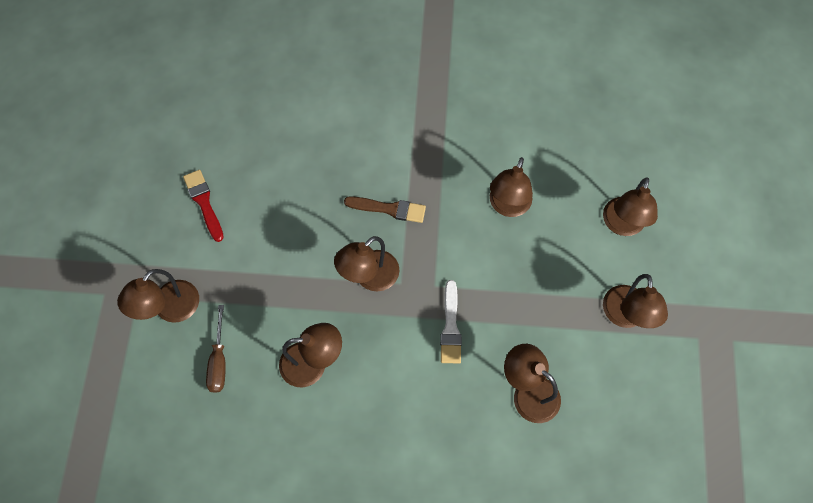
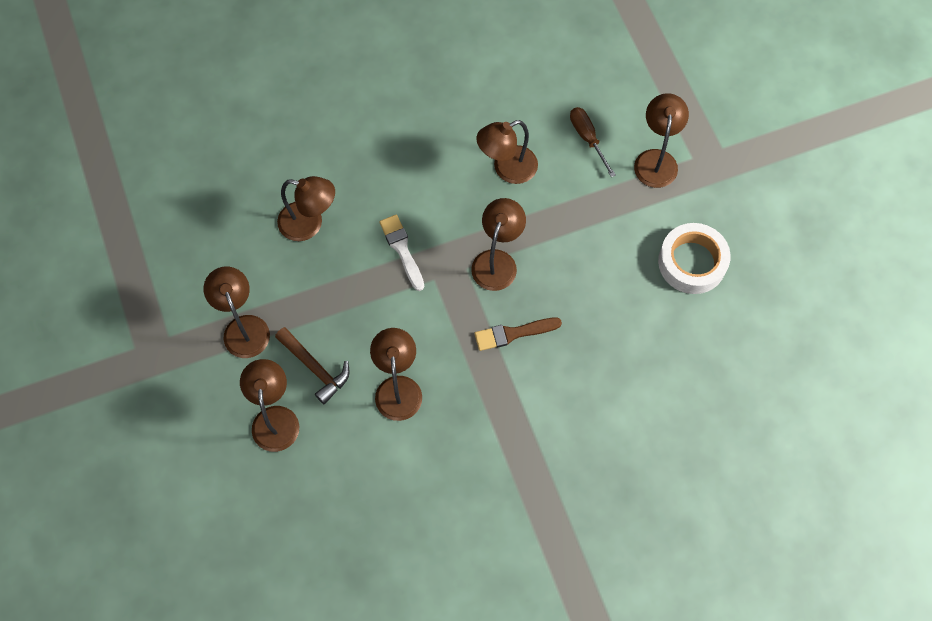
camera: 155 degrees right, 0 degrees up
(204, 203) = (692, 262): red brush -> white tape
(572, 252) = (315, 368): none -> brown hammer

